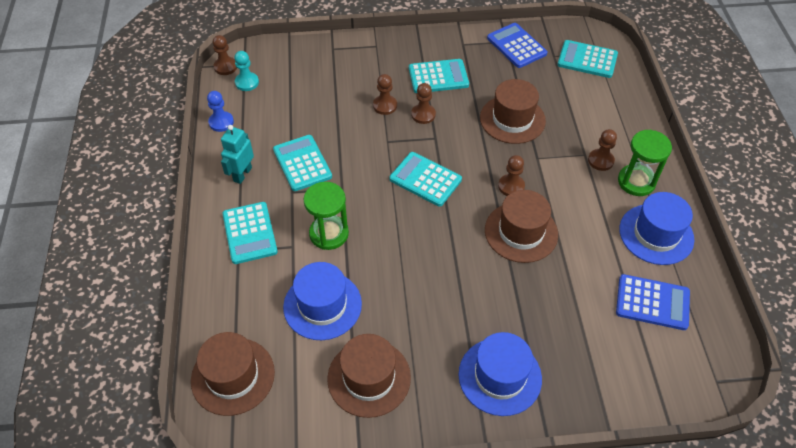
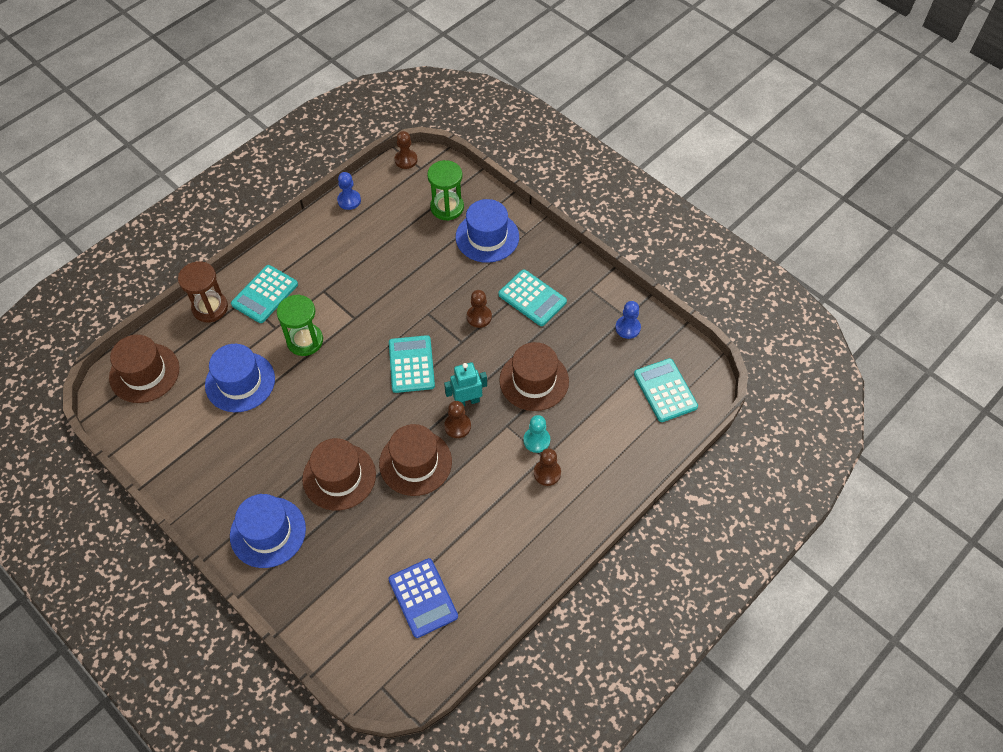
camera: 50 degrees right, 5 degrees up
(218, 281) = (210, 308): none -> brown hourglass
(242, 174) = (312, 250): turquoise robot -> turquoise robot (467, 401)
(247, 82) = (403, 184): turquoise pawn -> turquoise pawn (536, 440)
(302, 163) = (356, 277): turquoise calculator -> none
(369, 378) = (203, 451): brown hat -> brown hat (339, 476)
(385, 106) = (464, 285): brown pawn -> none
(516, 46) = (627, 328): blue calculator -> blue pawn
(636, 182) = (547, 514): green hourglass -> green hourglass (447, 207)
(656, 234) = (499, 561): blue hat -> blue hat (487, 237)

